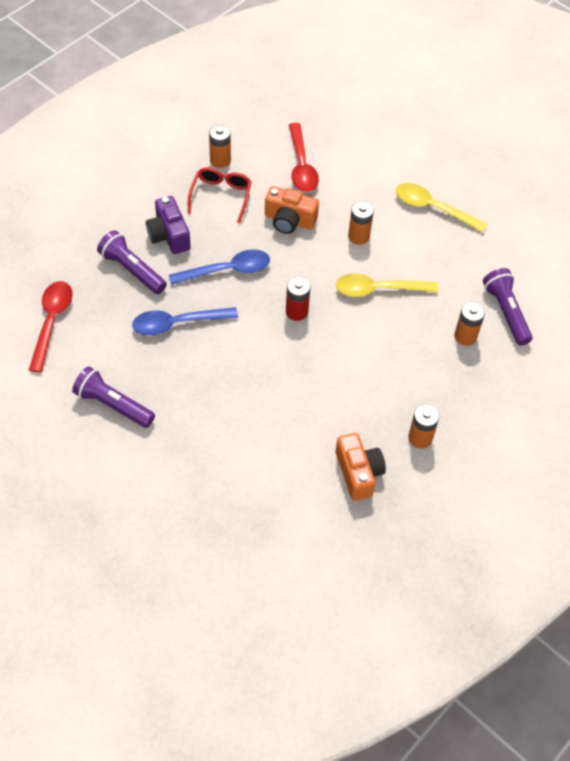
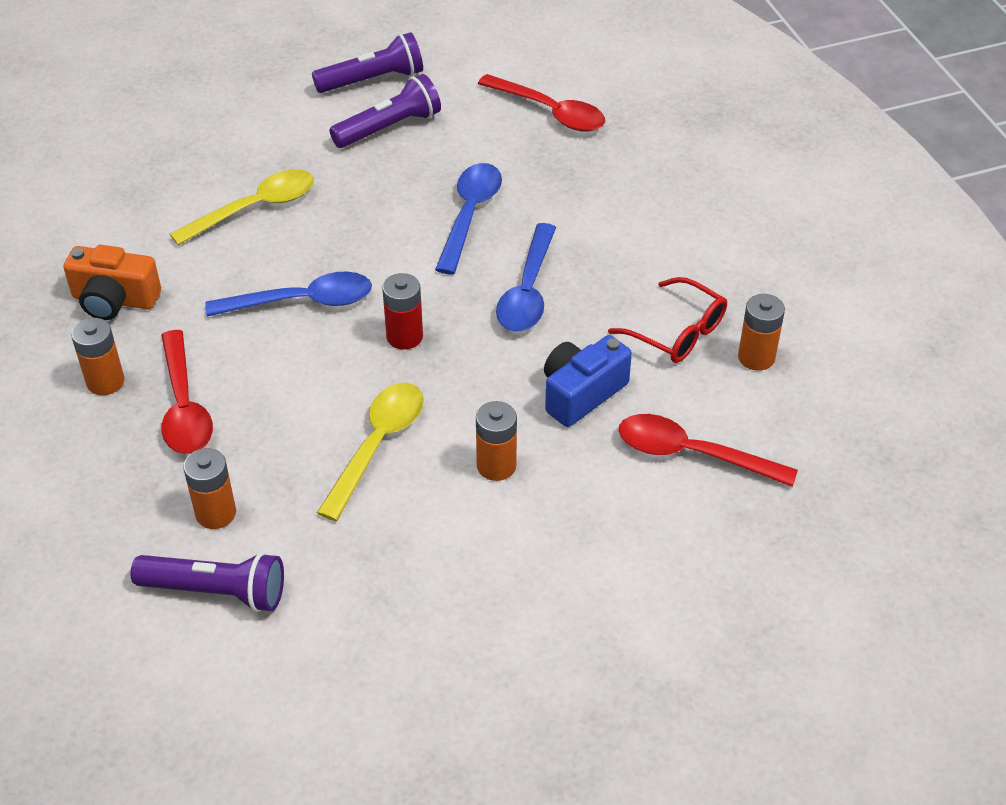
camera: 120 degrees right, 10 degrees down
(132, 270) = (589, 200): purple flashlight -> purple flashlight (372, 80)
(169, 235) = (631, 253): purple camera -> none
(289, 220) = (581, 393): orange camera -> blue camera
(300, 373) = (302, 301): none -> blue spoon
(411, 389) = (184, 406): none -> red spoon
(433, 208) = (493, 597): yellow spoon -> yellow spoon (254, 208)

